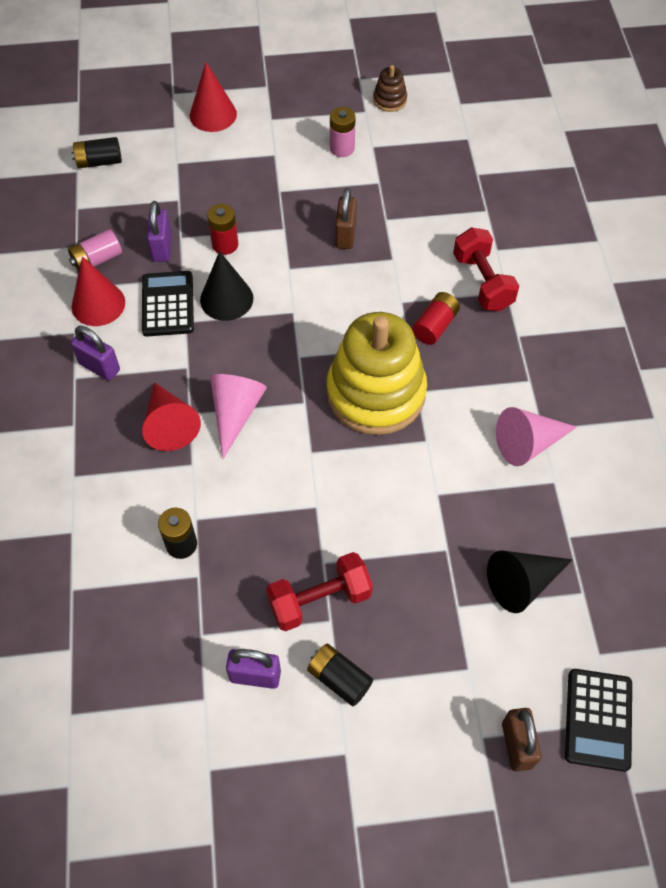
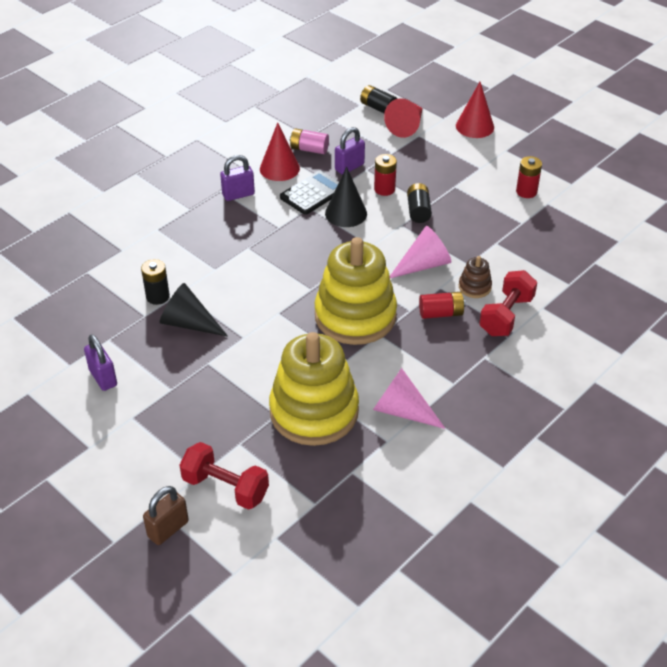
camera: 50 degrees right, 15 degrees down
(99, 367) = (238, 195): purple padlock -> purple padlock turned 75 degrees clockwise
(169, 424) = (231, 244): red cone -> red cone (407, 126)
(235, 413) = (270, 265): pink cone -> pink cone (423, 265)
(320, 600) = (180, 376): red dumbbell -> red dumbbell (225, 488)
(339, 679) = (135, 416): black battery -> black battery (418, 211)
(342, 148) = (526, 192): pink battery -> red battery
(345, 235) = (459, 233): brown padlock -> none
(389, 100) = (597, 188): brown stacking toy -> brown stacking toy (474, 287)
(469, 514) = (314, 411): none -> yellow stacking toy
(522, 583) = (290, 467): black cone -> black cone (189, 323)
(598, 719) = (226, 563): black calculator -> none

